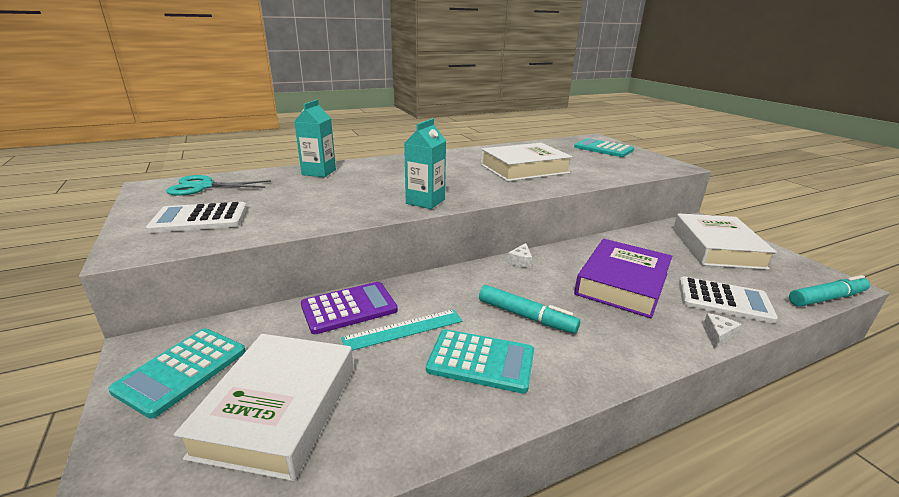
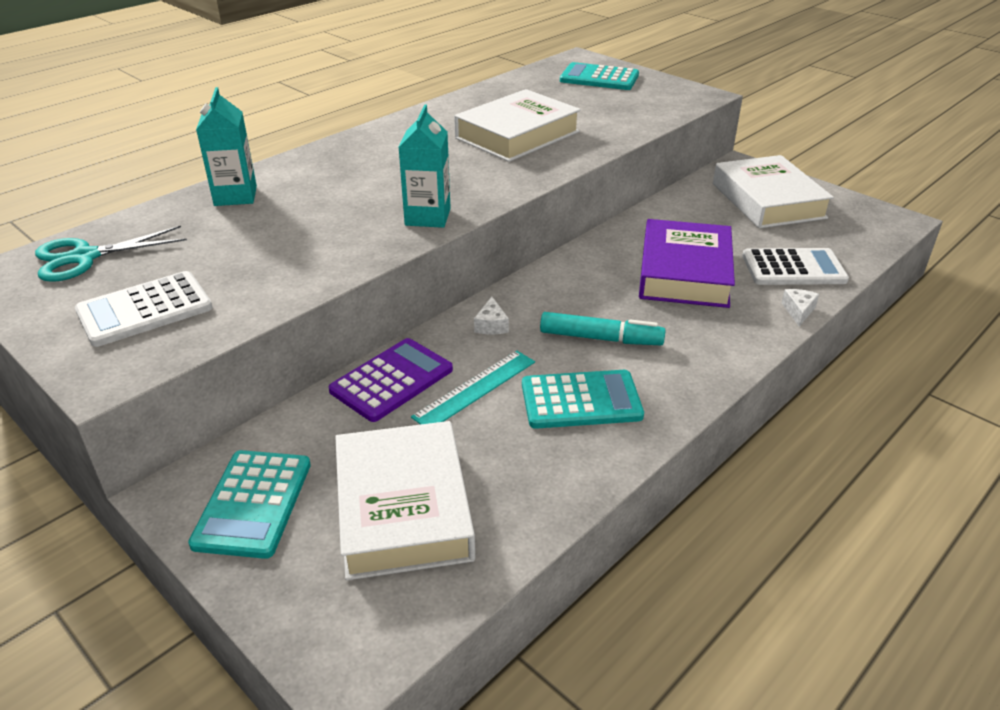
camera: 20 degrees left, 10 degrees up
(520, 261) = (558, 269): white cheese -> white cheese (491, 325)
(826, 298) = (887, 242): turquoise marker -> none

